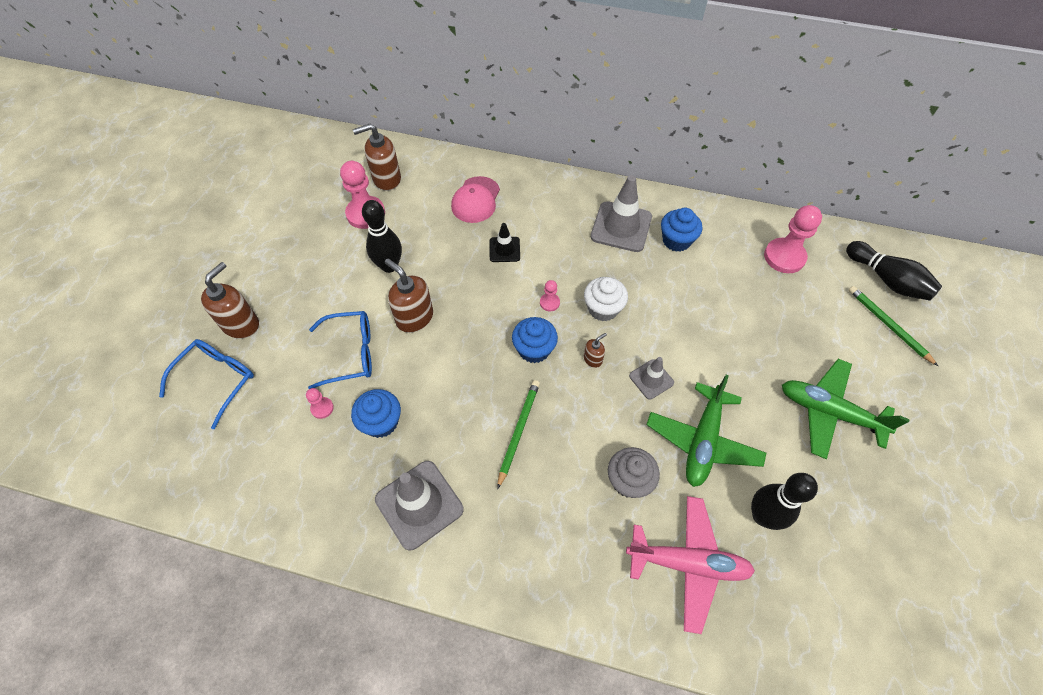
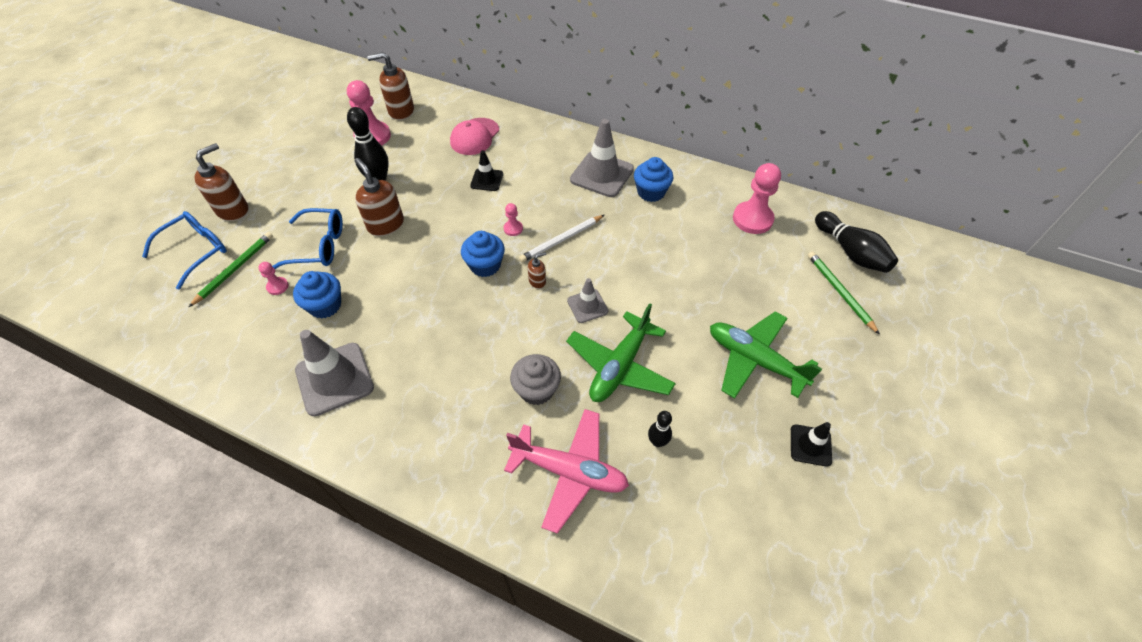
camera: 10 degrees right, 5 degrees down
(518, 431) = (447, 332): green pencil -> green pencil (234, 269)
(603, 308) = (561, 240): white cupcake -> white pencil
(762, 516) = (657, 441): black bowling pin -> black bowling pin, size x0.55
(905, 493) = (810, 445): none -> black traffic cone

